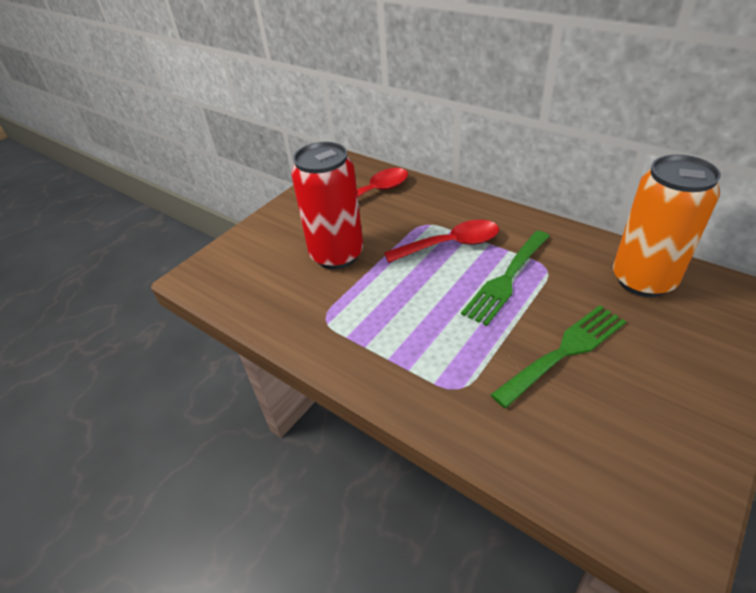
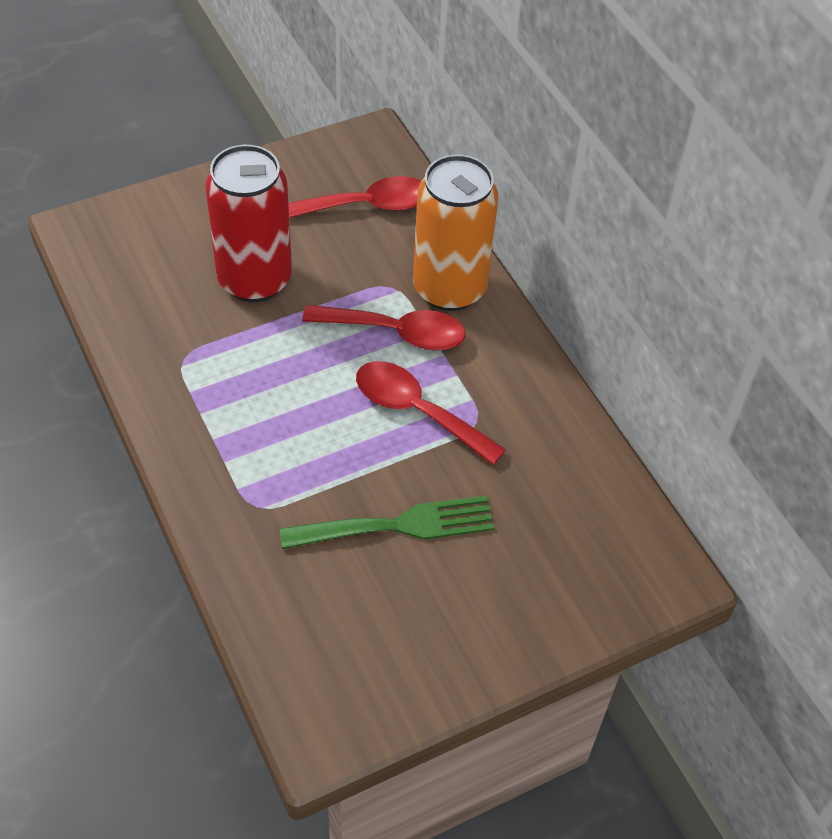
camera: 20 degrees right, 10 degrees up
(506, 279) = (418, 411): green fork -> red spoon
(643, 280) = (569, 492): orange can -> orange can (449, 288)

